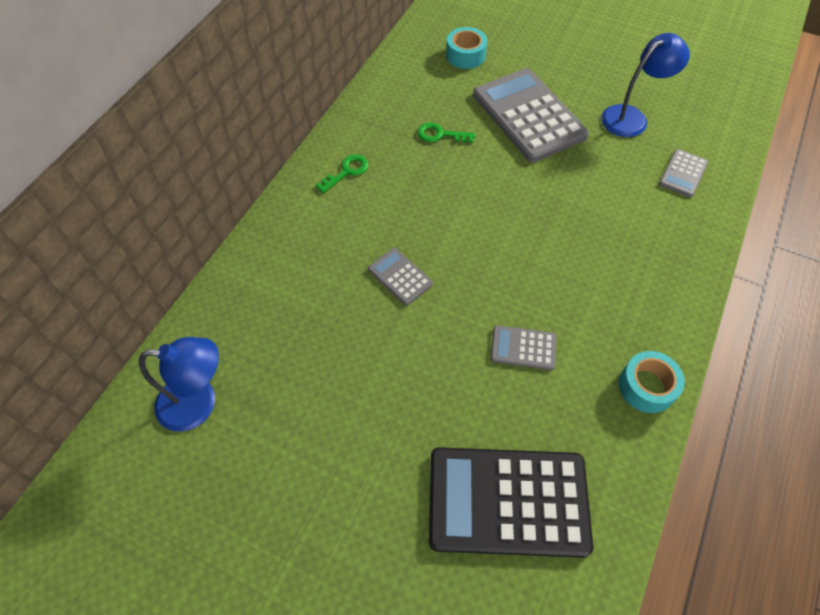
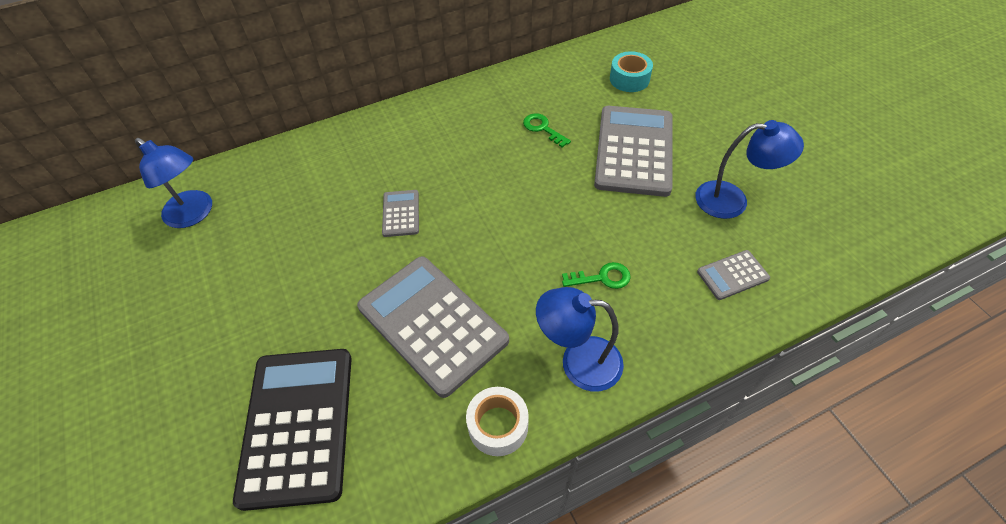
camera: 40 degrees right, 5 degrees down
(347, 172) = (444, 119): green key -> green key (602, 278)
(507, 501) = (298, 425): black calculator -> black calculator turned 45 degrees clockwise
(523, 348) = (432, 323): grey calculator -> grey calculator, size x2.18
(646, 386) = (498, 425): turquoise tape -> white tape
(651, 302) = (578, 362): none -> blue lamp

